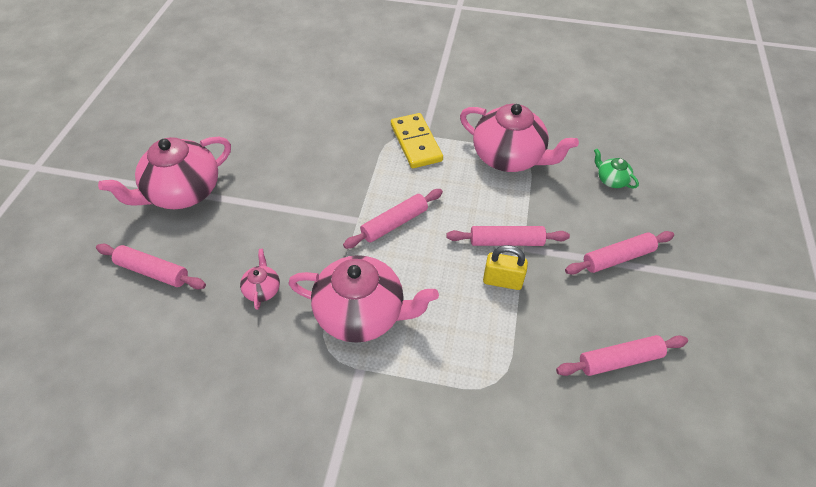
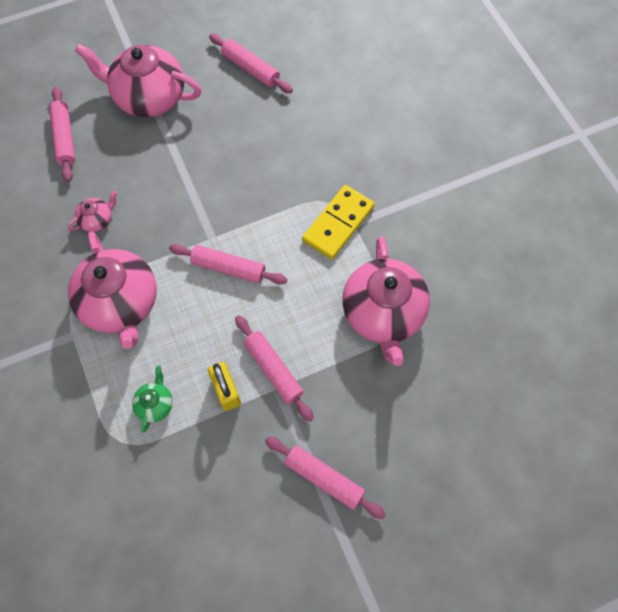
camera: 55 degrees right, 15 degrees up
(611, 180) = (426, 424): green teapot -> green teapot (155, 404)
(619, 360) = (206, 532): pink rolling pin -> pink rolling pin (251, 69)

